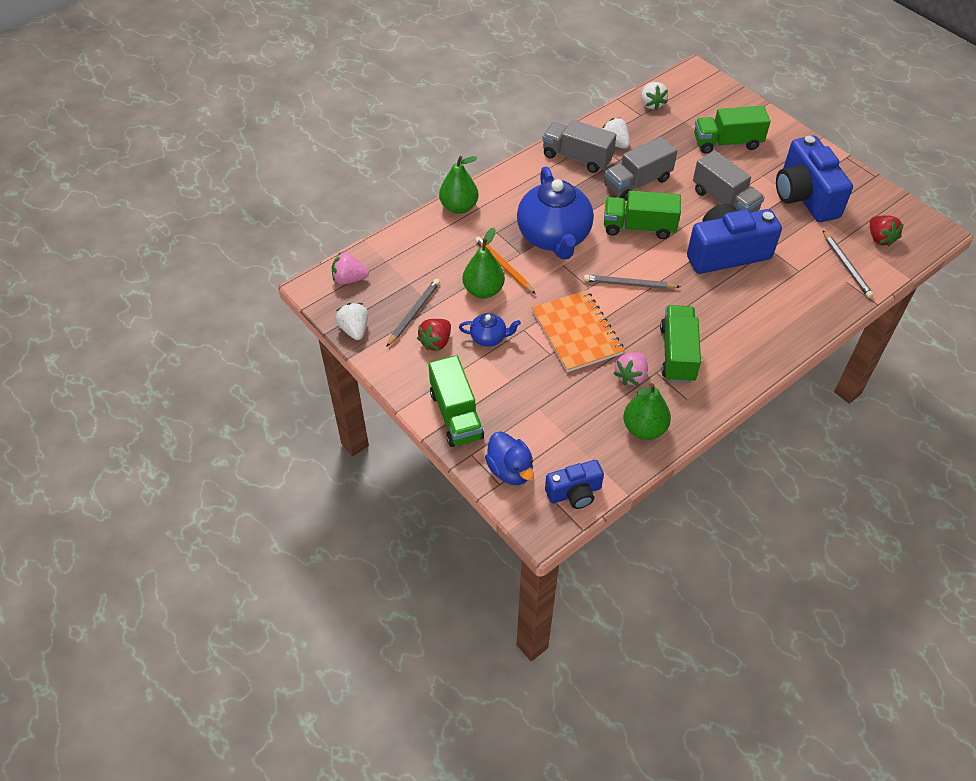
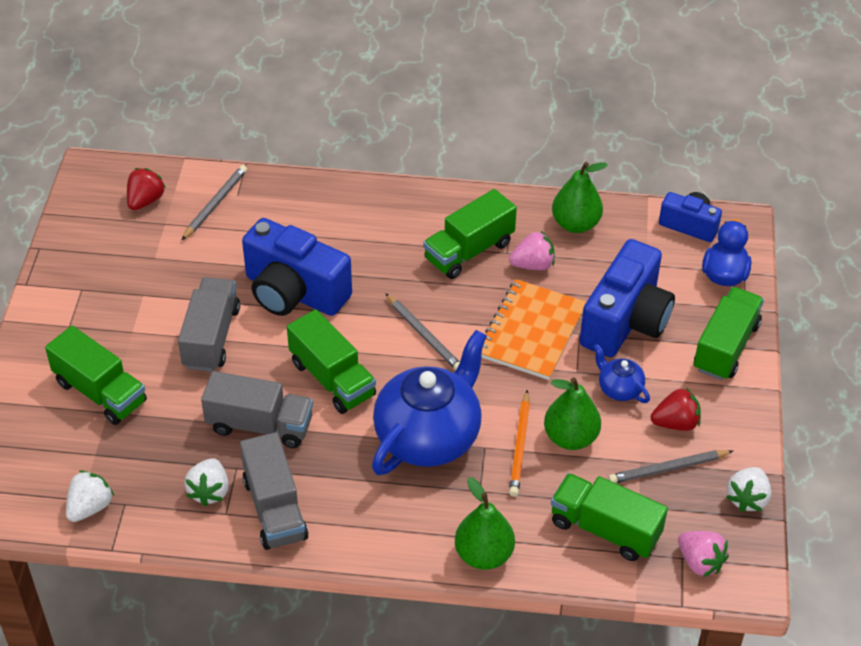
camera: 135 degrees left, 5 degrees down
(414, 259) = (605, 529): none -> green truck
(804, 196) = (134, 282): blue camera -> blue camera (625, 321)

